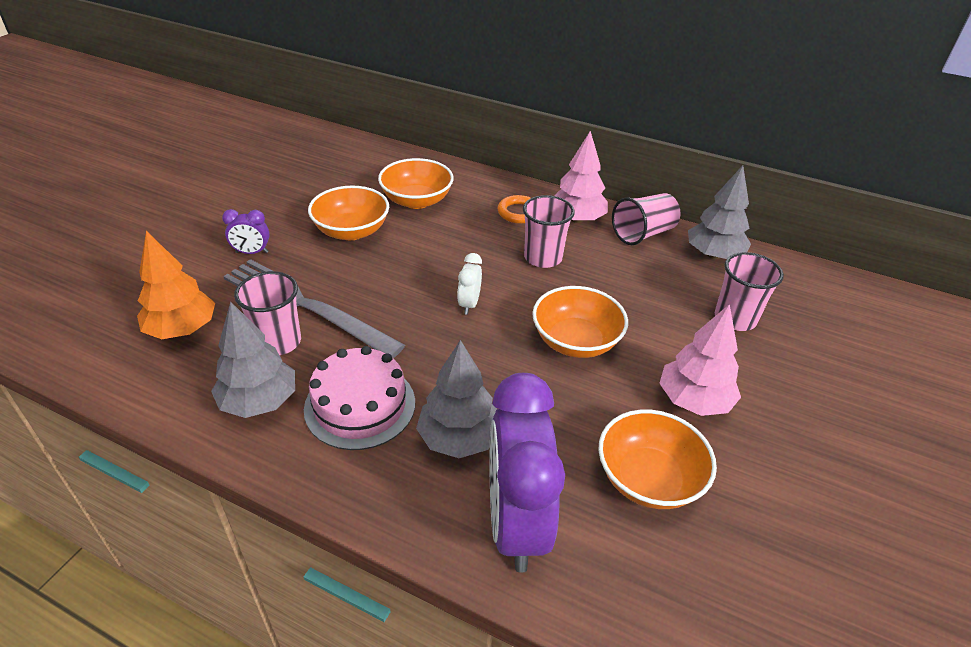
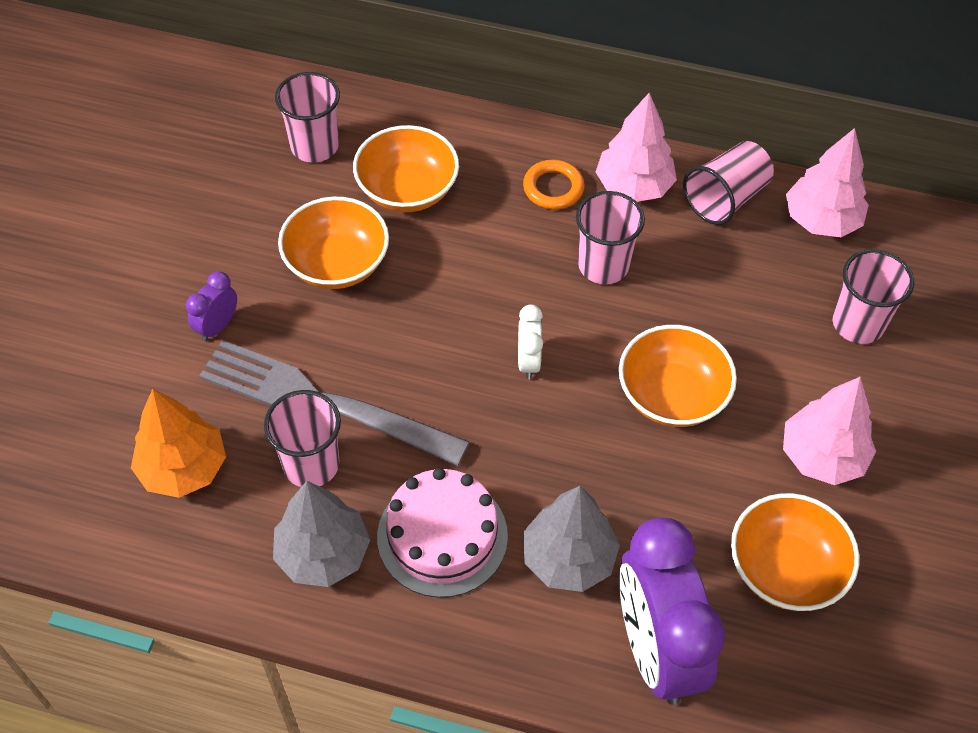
camera: 10 degrees left, 15 degrees up
(252, 252) = (217, 326): purple clock -> purple clock turned 135 degrees clockwise
(364, 172) = (314, 146): none -> pink cup
(713, 255) = (821, 220): grey tree -> pink tree

